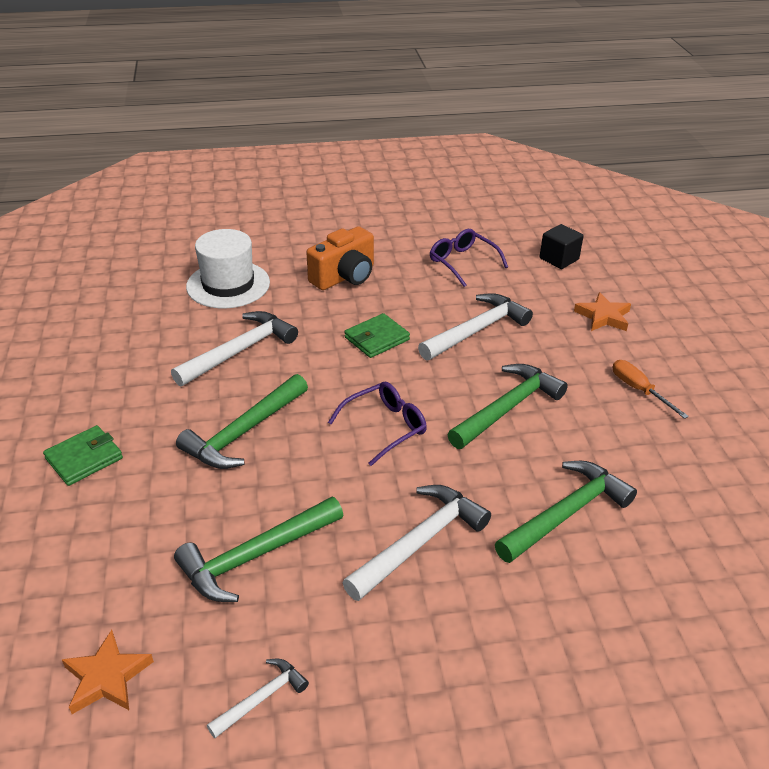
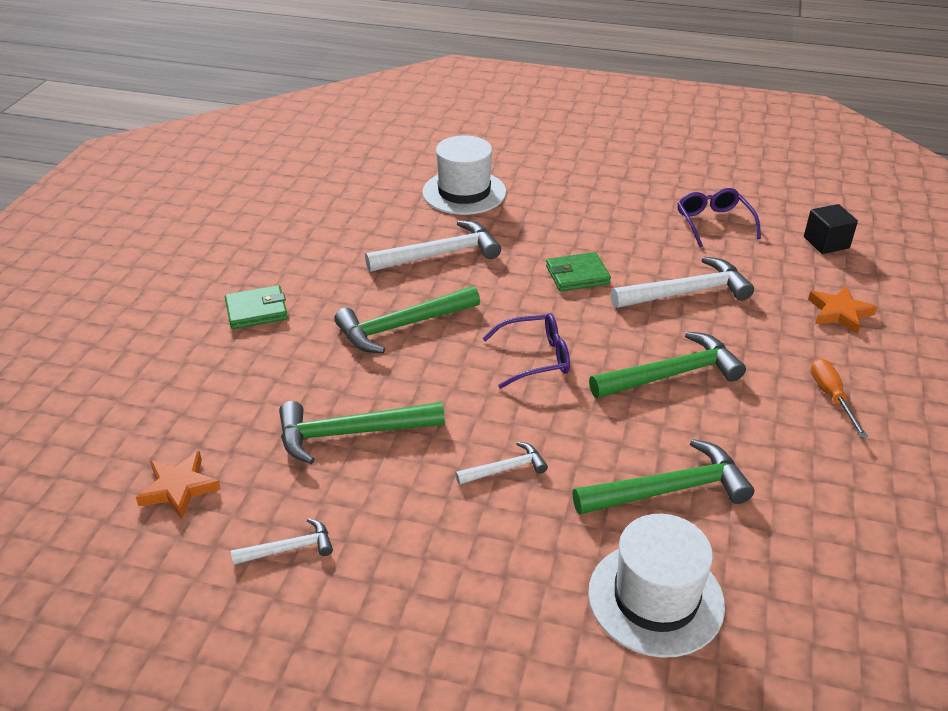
camera: 25 degrees right, 0 degrees up
(344, 277) = (580, 210): orange camera -> none
(419, 542) = (505, 469): white hammer -> white hammer, size x0.53
(613, 617) = (655, 598): none -> white hat

